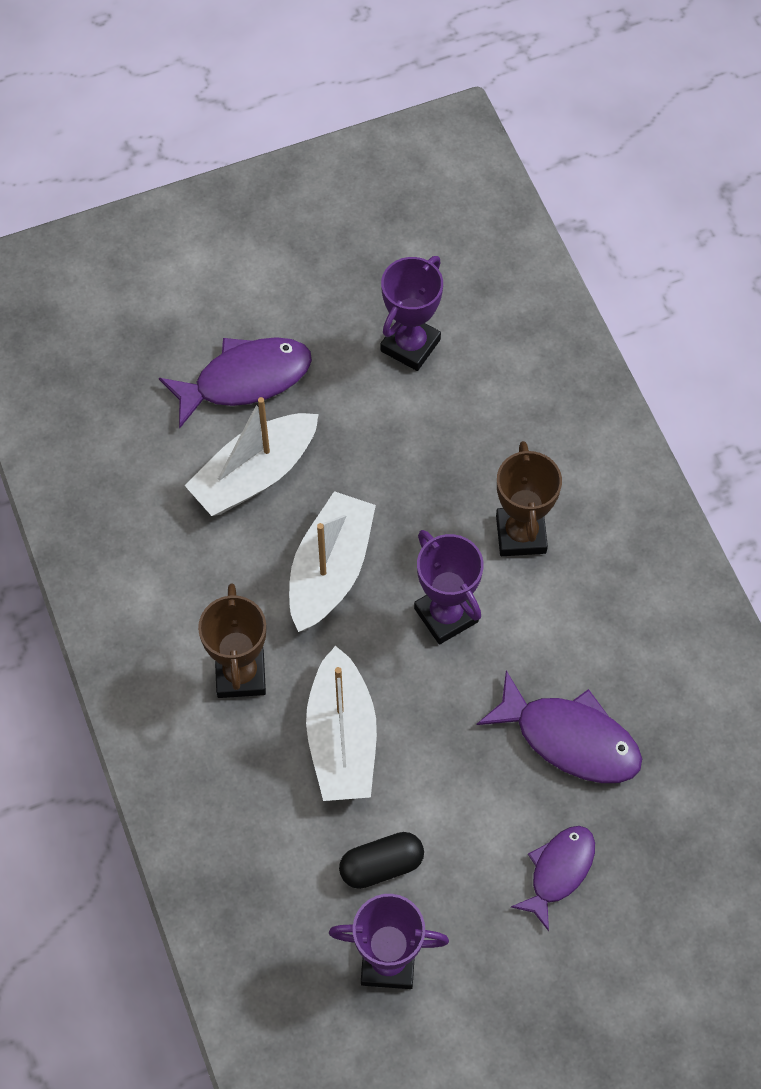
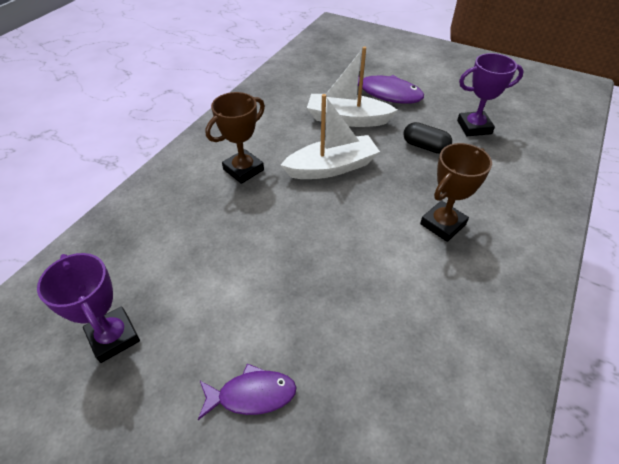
camera: 50 degrees right, 15 degrees down
(342, 738) = (245, 226): white boat -> none
(381, 865) = (180, 291): black capsule -> black capsule (425, 147)
(446, 615) = (360, 223): purple trophy -> none
(570, 739) = (351, 334): purple fish -> none

